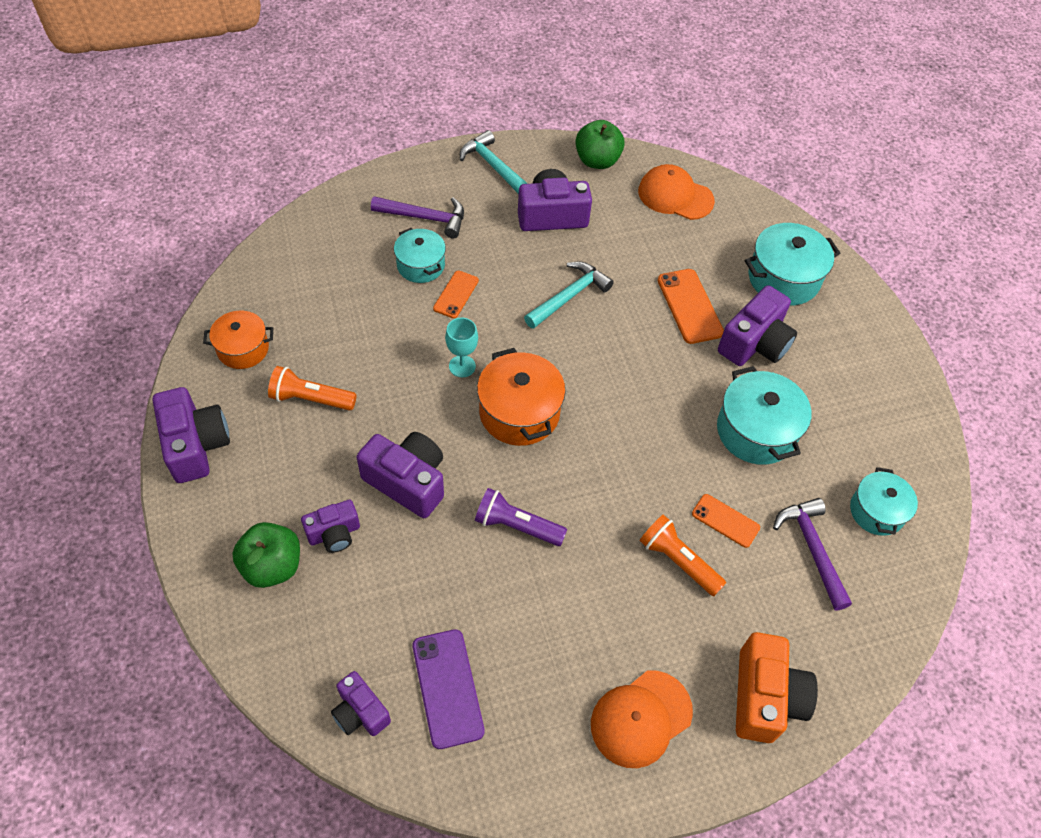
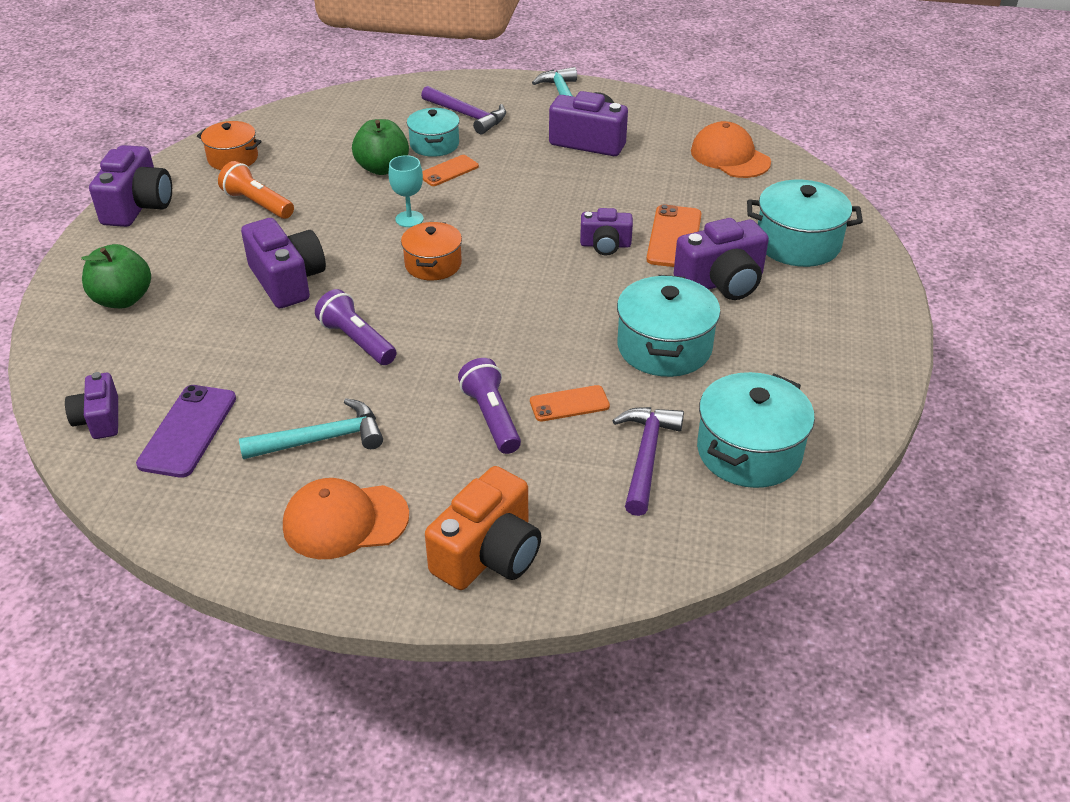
camera: 30 degrees right, 15 degrees down
(334, 534) = (193, 295): purple camera -> purple camera (605, 245)
(519, 412) = (433, 264): orange pot -> orange pot, size x0.65
(569, 296) = (555, 199): turquoise hammer -> turquoise hammer (322, 439)
(597, 161) = (669, 115): green apple -> green apple (382, 168)
(678, 561) = (491, 417): orange flashlight -> purple flashlight
(725, 521) = (569, 404): orange phone -> orange phone turned 75 degrees counterclockwise
(876, 511) = (749, 451): turquoise pot -> turquoise pot, size x1.53

